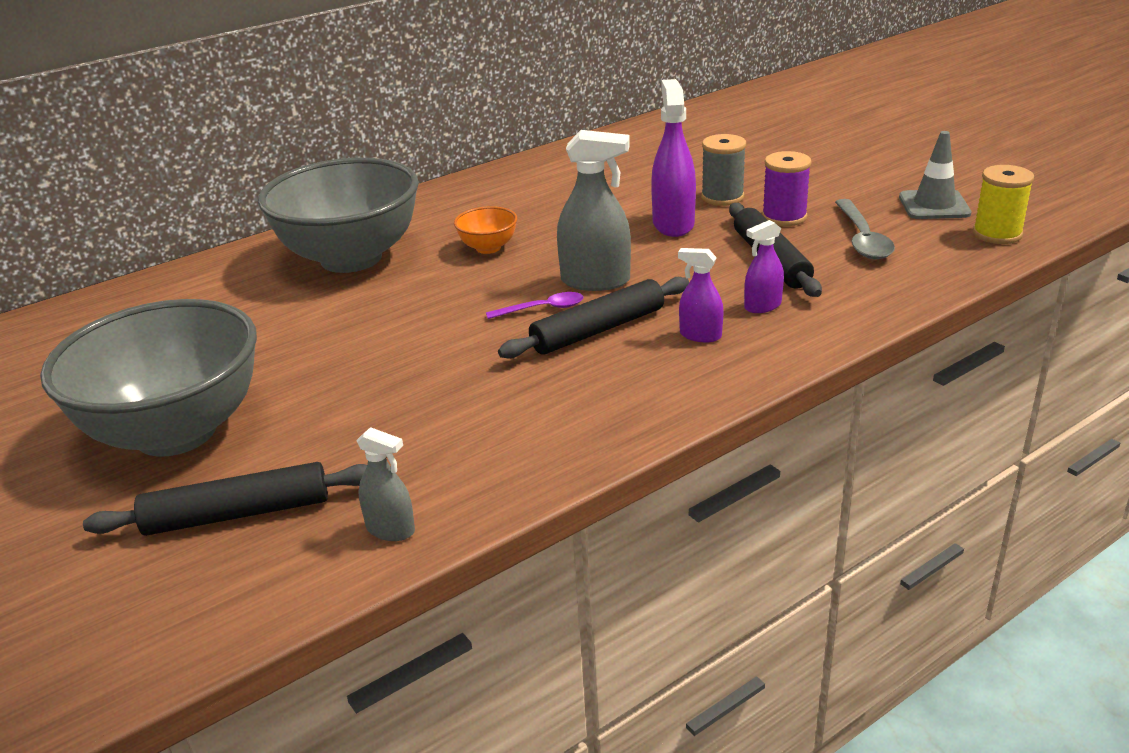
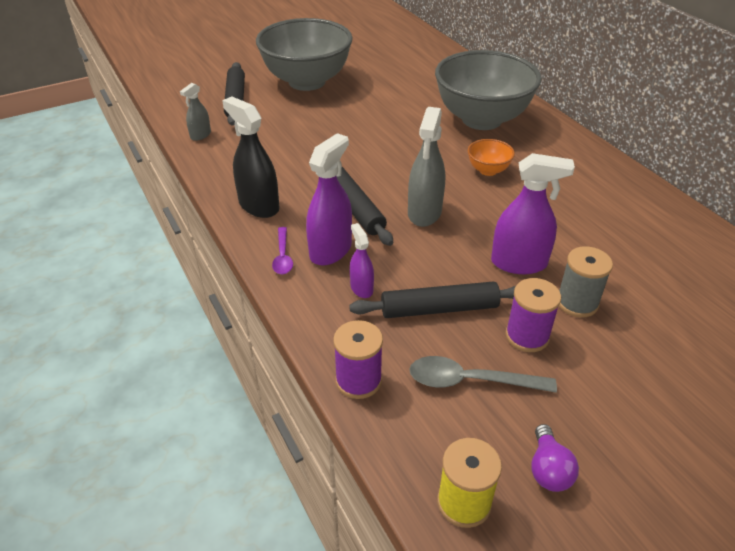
camera: 95 degrees right, 10 degrees up
(542, 309) = (390, 187): purple spoon -> purple spoon (282, 256)
(617, 411) = (259, 206): none -> black spray bottle
(700, 335) = (330, 250): purple spray bottle -> purple spray bottle, size x1.78
(905, 291) = (358, 380): none -> purple spool
(934, 205) = (548, 469): grey traffic cone -> purple light bulb

